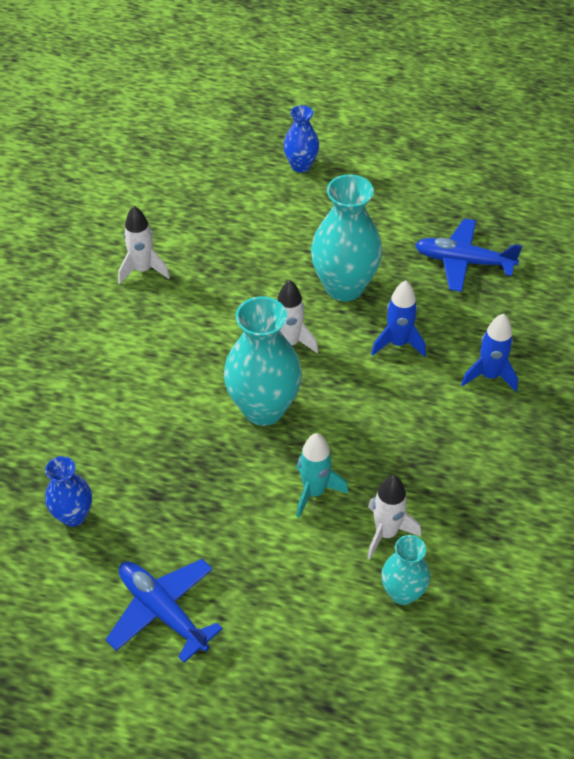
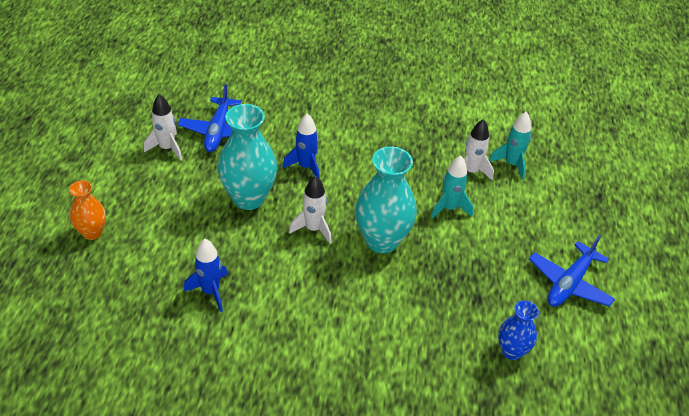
camera: 100 degrees left, 5 degrees down
(143, 270) = (234, 341): white rocket -> white rocket (167, 148)
(301, 166) = (92, 232): blue vase -> orange vase
(402, 593) = (511, 164): turquoise vase -> turquoise rocket
(489, 376) = (330, 122): blue rocket -> blue rocket (210, 291)

